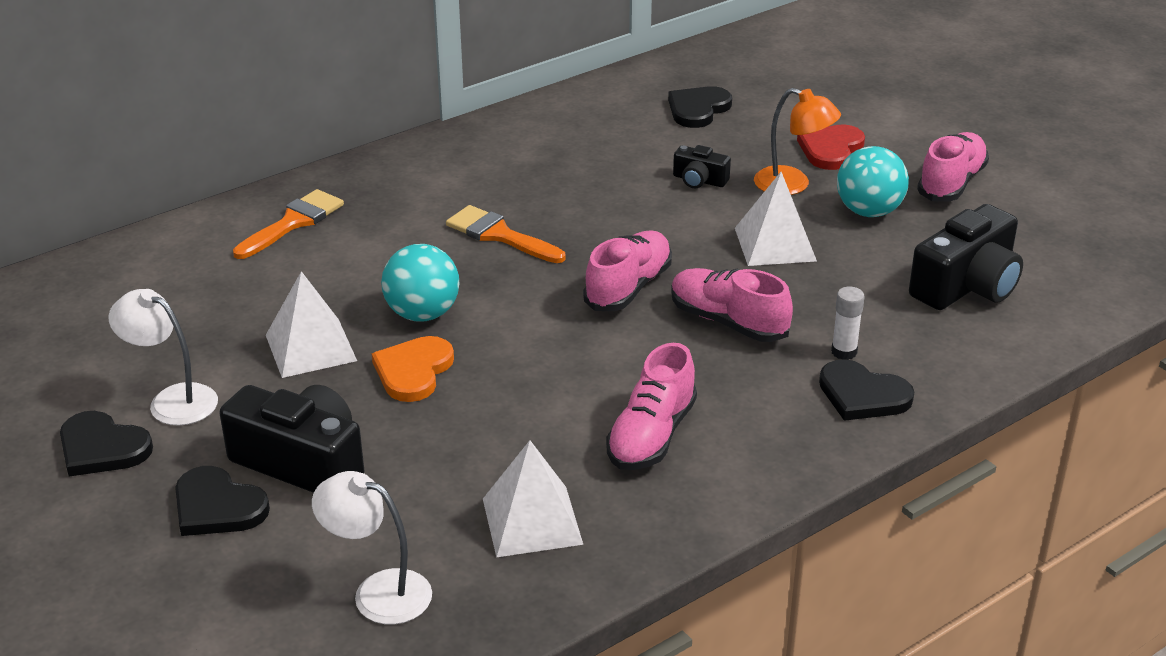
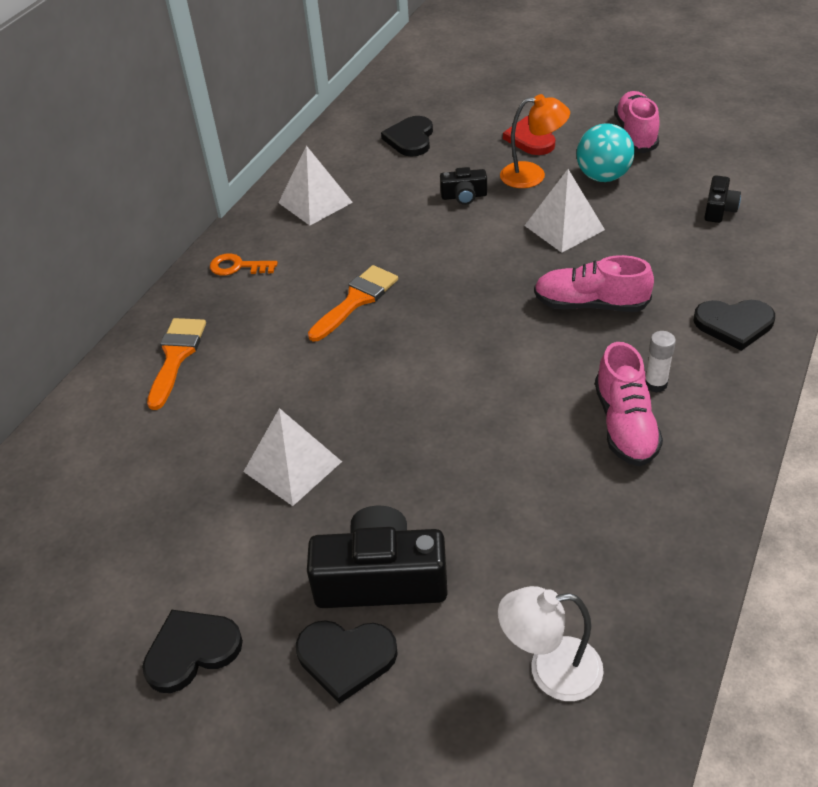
camera: 25 degrees left, 10 degrees up
(102, 448) = (191, 651): black heart -> black heart turned 150 degrees clockwise
(172, 400) = (215, 572): white lamp -> none
(413, 371) = (396, 450): orange heart -> none
(417, 168) = (238, 266): none -> orange key
(422, 314) = (357, 395): turquoise ball -> none
(499, 235) = (356, 300): orange brush -> orange brush turned 120 degrees clockwise
(532, 521) = (607, 542): white pyramid -> white pyramid (315, 202)
(628, 287) = (494, 305): pink shoe -> none
(844, 352) = (690, 295): white glue stick -> white glue stick (655, 384)
(967, 285) = (719, 209): black camera -> black camera, size x0.51

